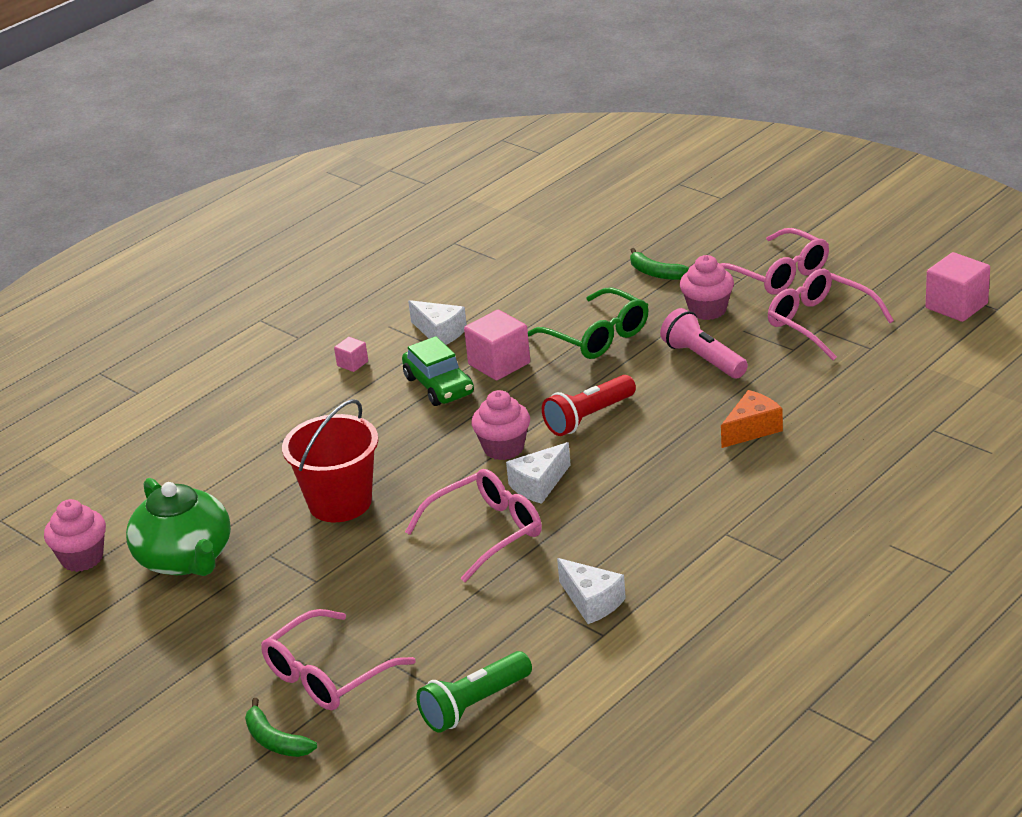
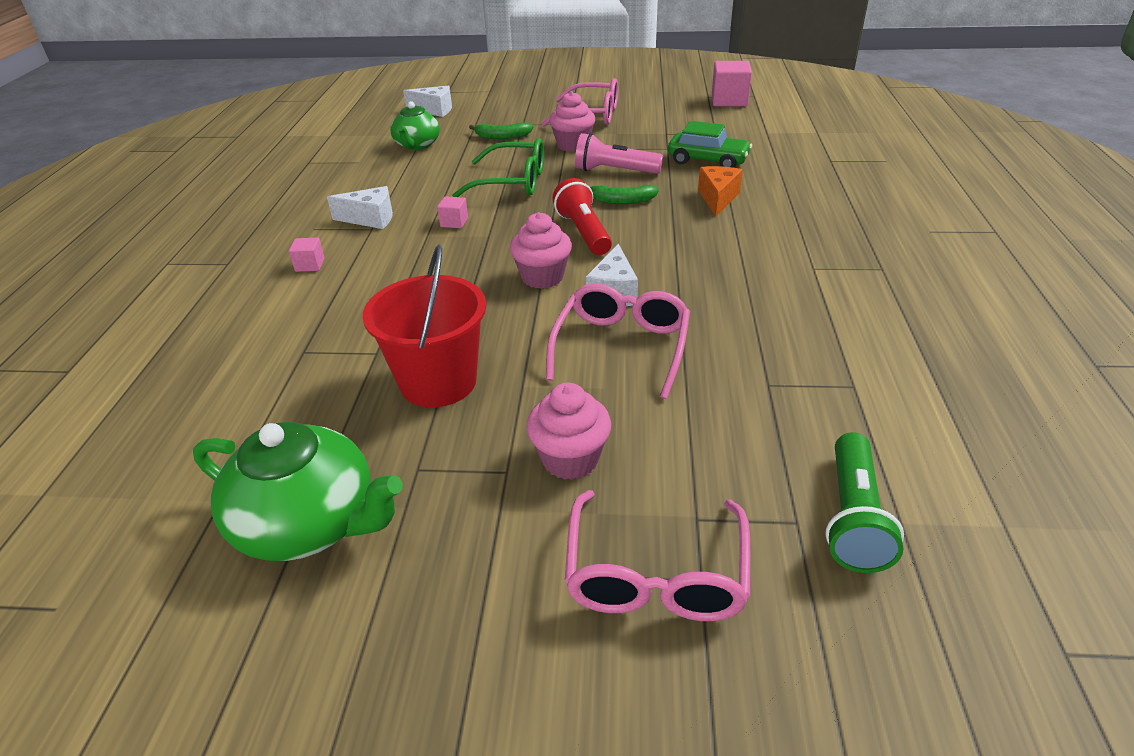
camera: 40 degrees left, 5 degrees up
(82, 558) = (146, 595): pink cupcake -> pink cupcake (570, 459)
(275, 741) = (705, 708): green banana -> green banana (621, 201)
(439, 386) = (419, 254): green car -> green car (708, 160)
(499, 364) = (454, 222): pink cube -> pink cube, size x0.51
(566, 255) = (417, 145): none -> green teapot
(588, 417) = (583, 232): red flashlight -> red flashlight turned 150 degrees clockwise
(592, 602) = (800, 363): white cheese -> white cheese (434, 110)
(820, 323) = (661, 130): pink glasses -> none

